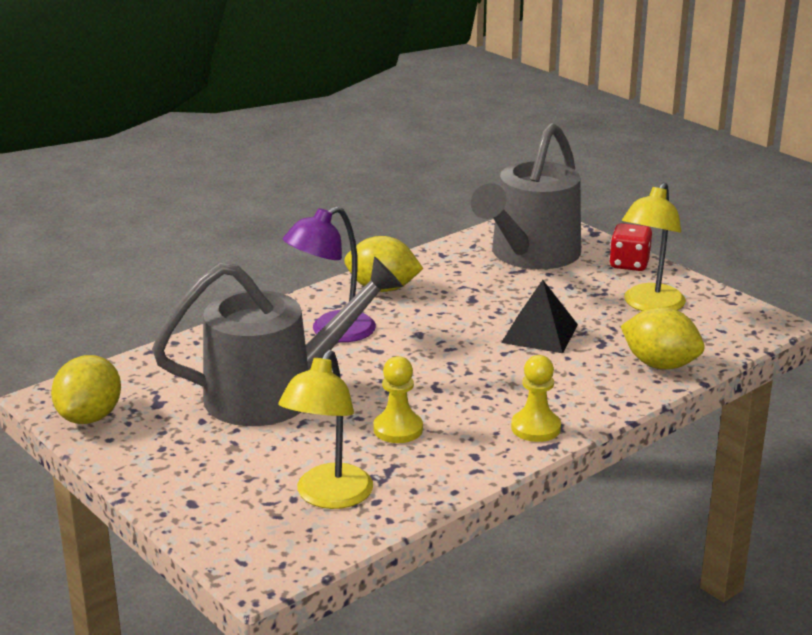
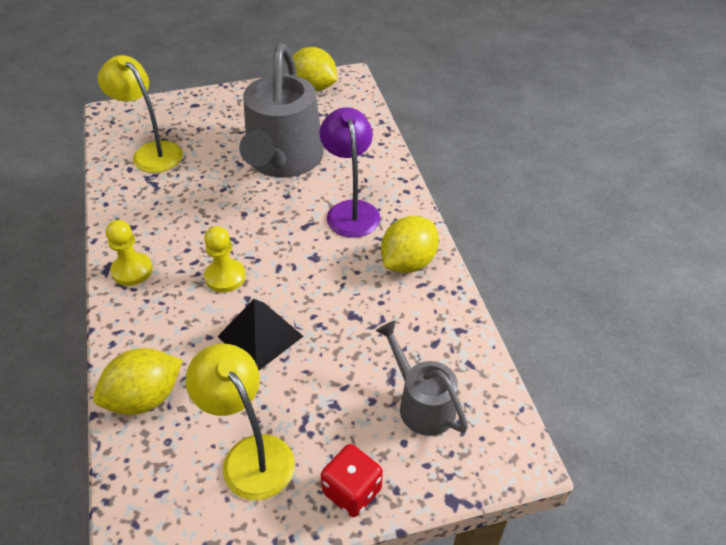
camera: 115 degrees right, 20 degrees up
(398, 429) = (193, 202): yellow pawn -> yellow pawn (225, 277)
(530, 255) = (421, 403): grey watering can -> grey watering can, size x0.54

